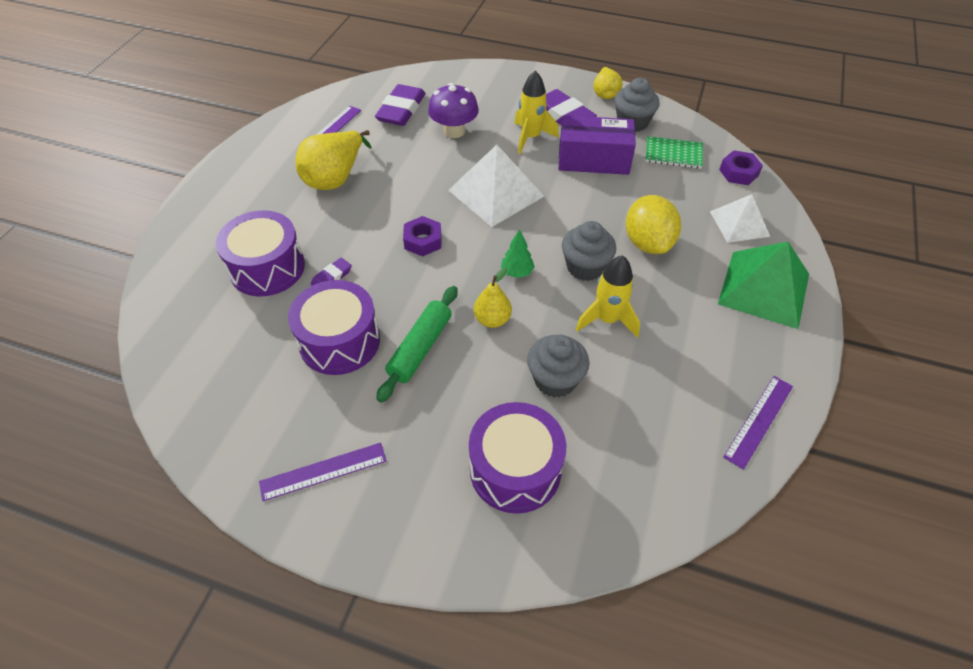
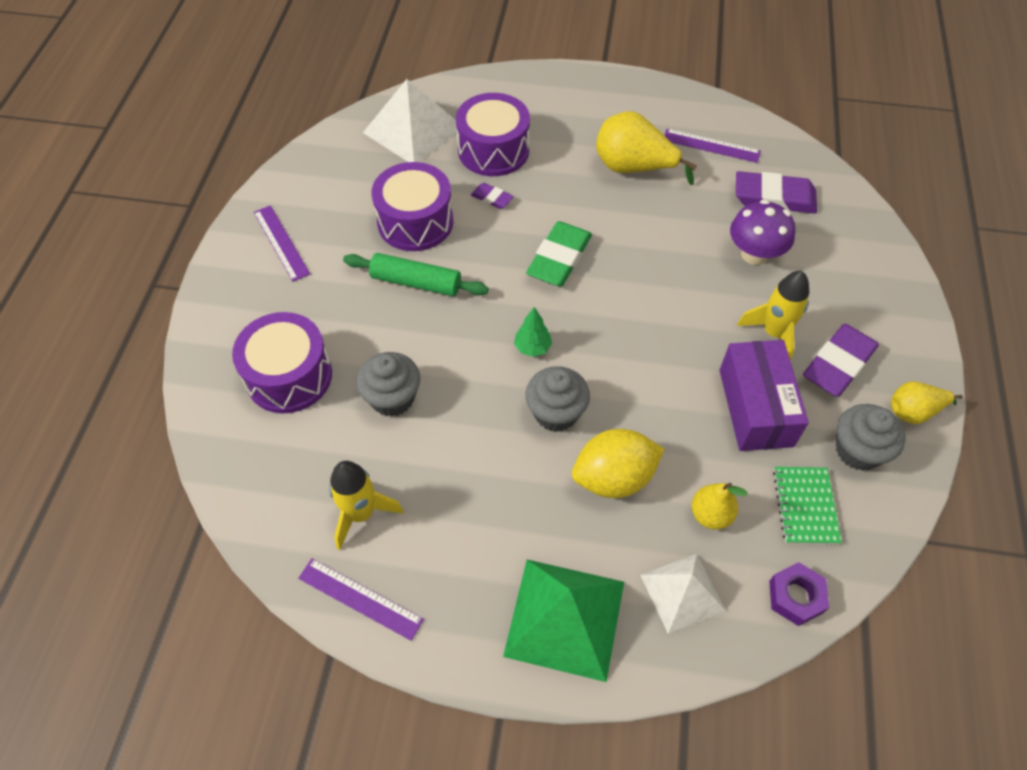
camera: 80 degrees right, 5 degrees up
(423, 241) = (559, 258): purple nut -> green eraser
(492, 319) = (461, 334): yellow pear -> yellow pear (710, 515)
(495, 193) = (655, 311): white pyramid -> white pyramid (413, 129)
(607, 319) = (480, 440): yellow rocket -> yellow rocket (361, 513)

